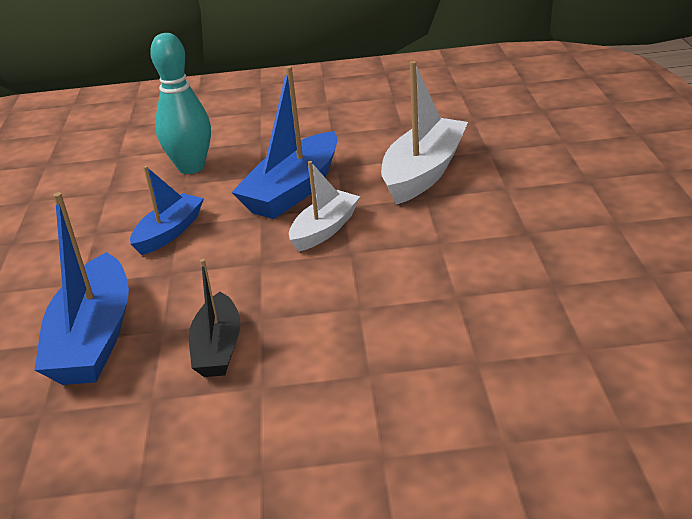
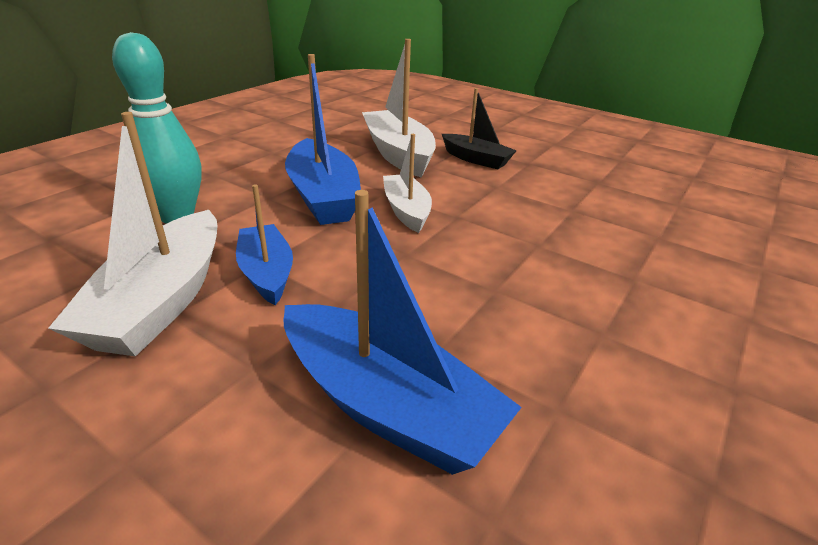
camera: 55 degrees left, 0 degrees up
(104, 223) = (162, 301): none -> white boat
(218, 348) = (513, 330): black boat -> black boat (476, 159)

